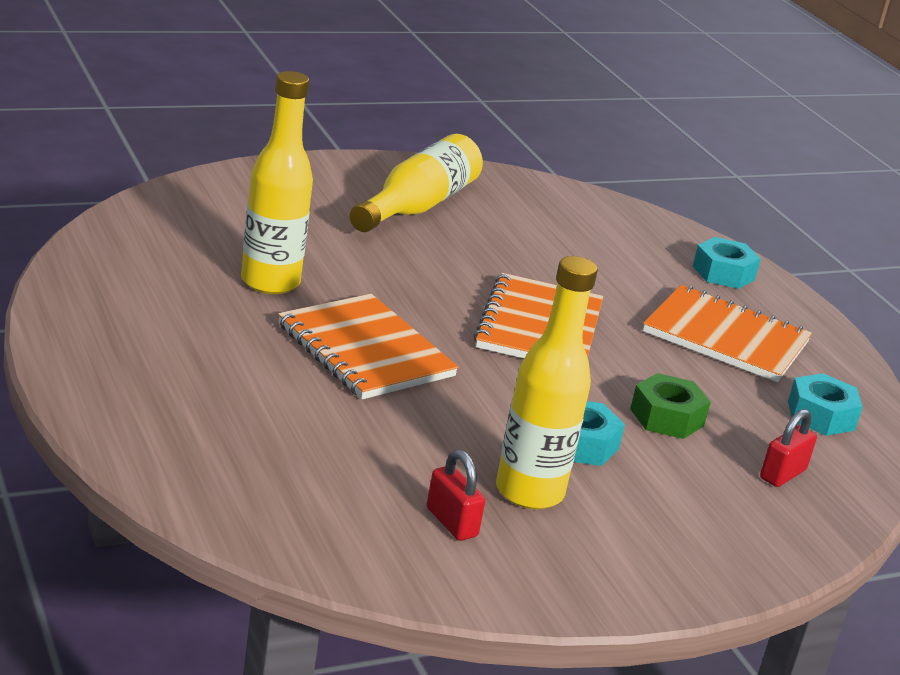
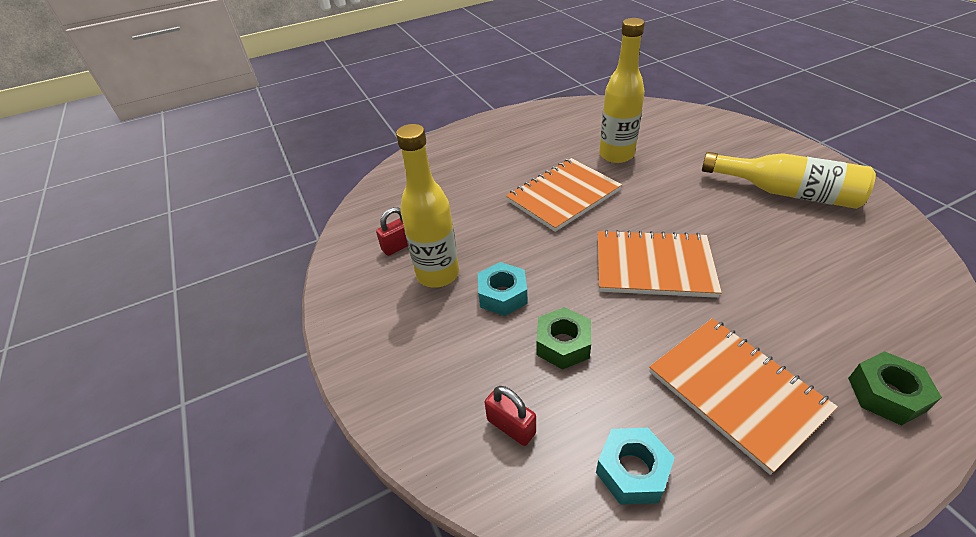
camera: 95 degrees right, 15 degrees up
(723, 273) = (886, 394): turquoise nut -> green nut
(726, 337) = (736, 391): orange notebook -> orange notebook turned 60 degrees counterclockwise

